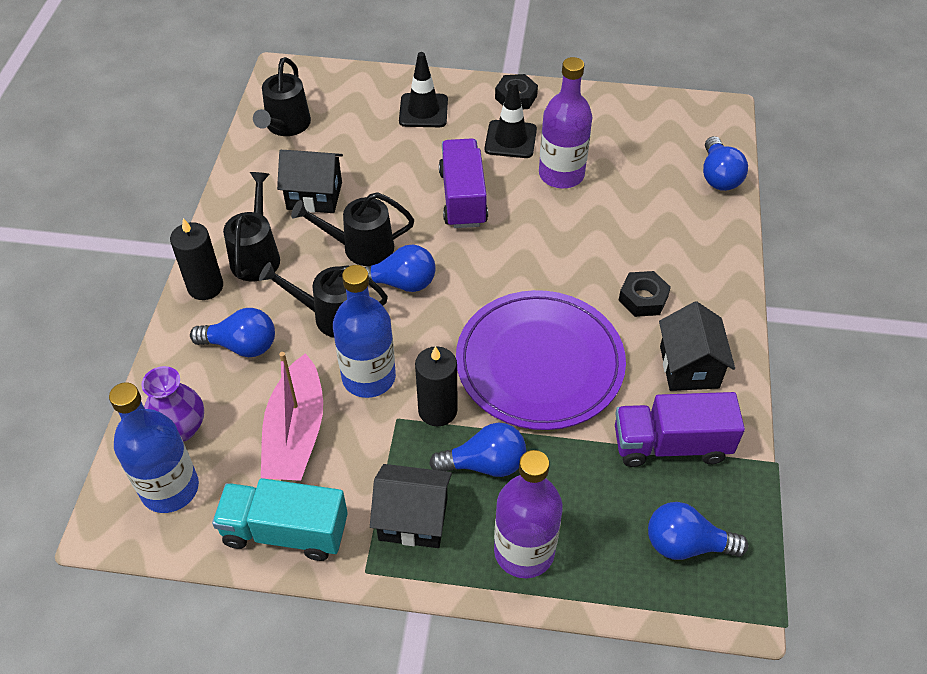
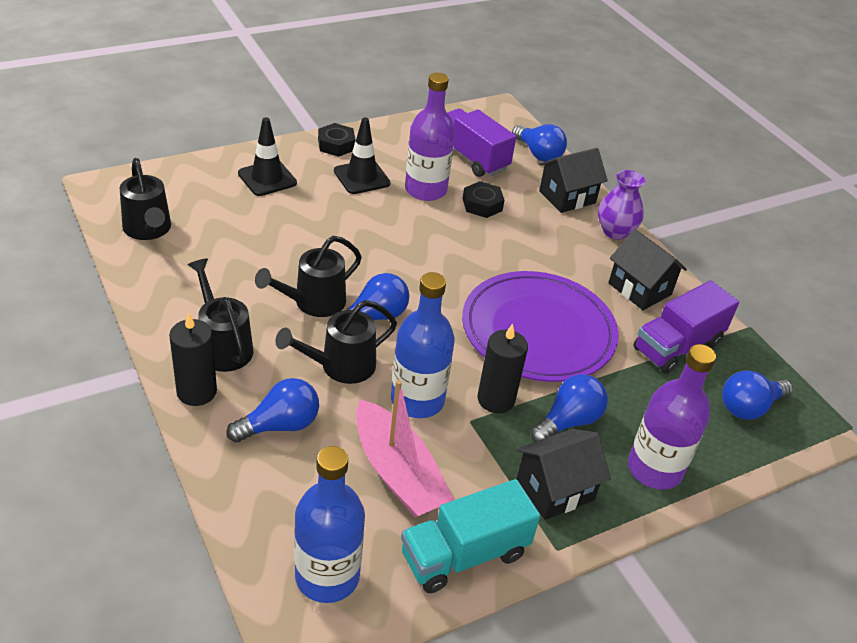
camera: 40 degrees left, 10 degrees down
(181, 428) = (288, 521): purple vase -> purple vase (615, 231)
(314, 196) = (231, 277): black house -> black house (567, 197)
(463, 198) = (364, 233): purple truck -> purple truck (471, 157)
(643, 298) = (566, 255): black nut -> black nut (482, 204)

